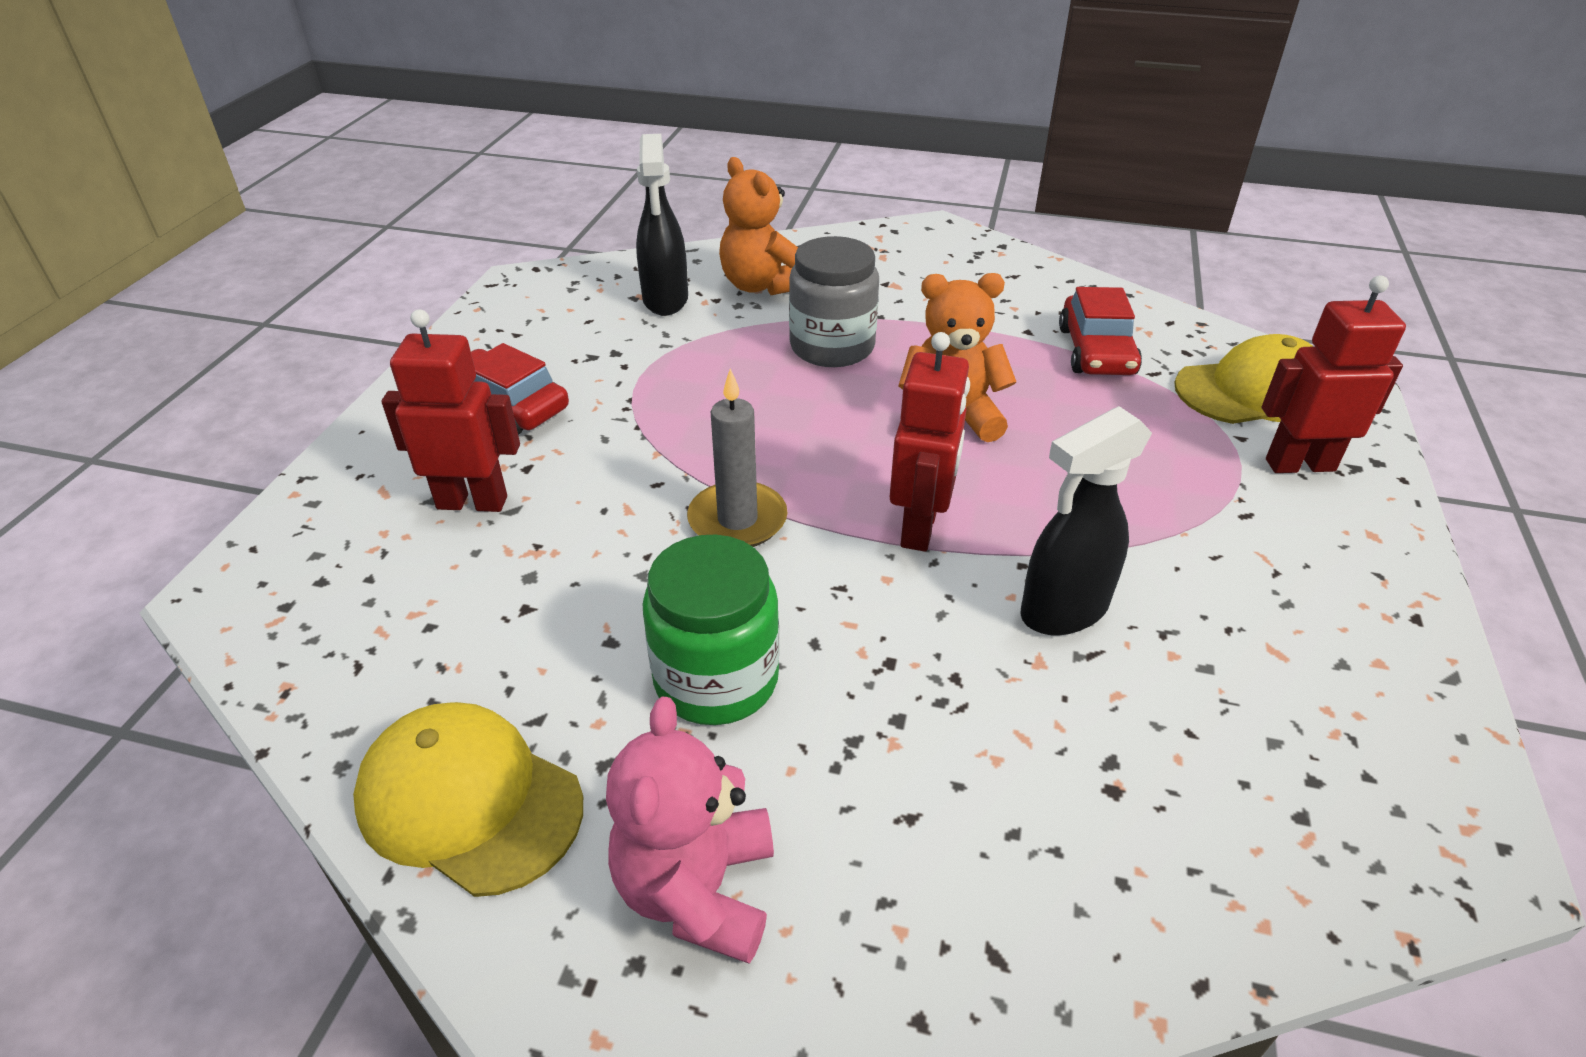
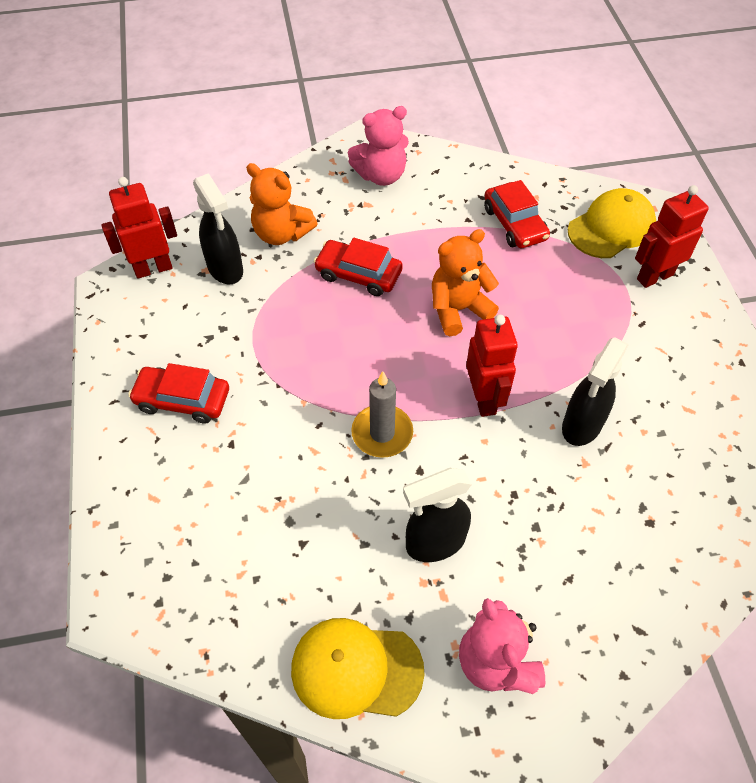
camera: 25 degrees left, 15 degrees up
(472, 502) = (216, 483): red robot -> red robot (153, 268)
(716, 679) = (434, 543): green jar -> black spray bottle
(832, 347) = (358, 274): grey jar -> red car
(933, 263) = (381, 175): none -> pink teddy bear

